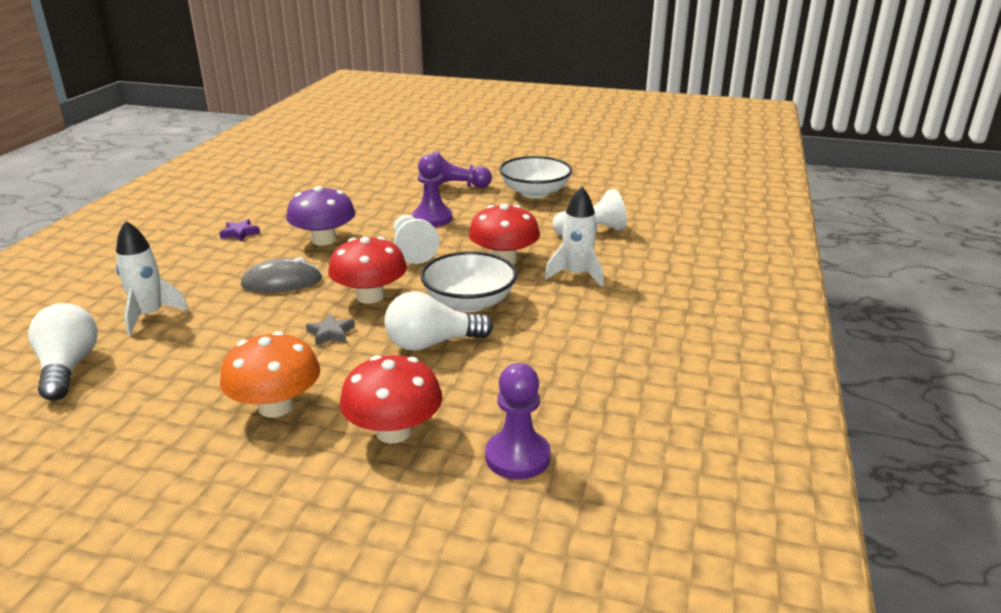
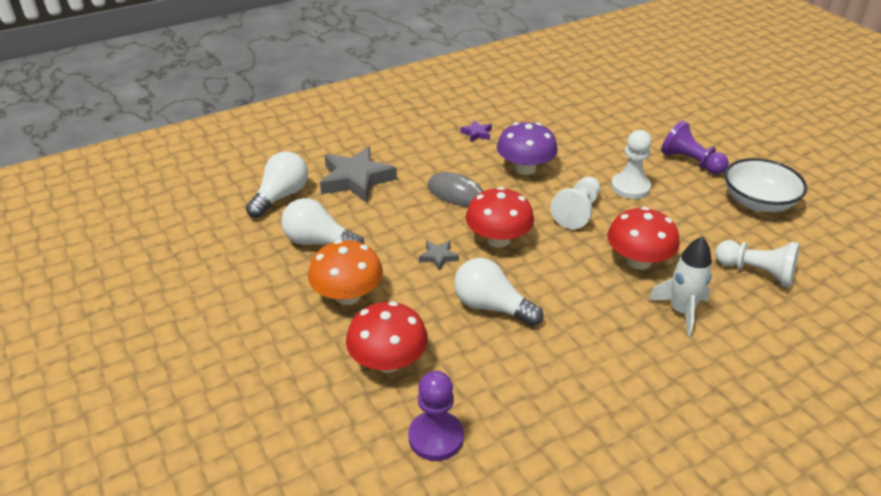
camera: 45 degrees right, 10 degrees up
(150, 315) = (356, 179): white rocket -> grey star
(178, 382) = (319, 242): none -> white light bulb
(432, 218) = (630, 187): purple pawn -> white pawn
(469, 302) = (560, 286): white bowl -> none

